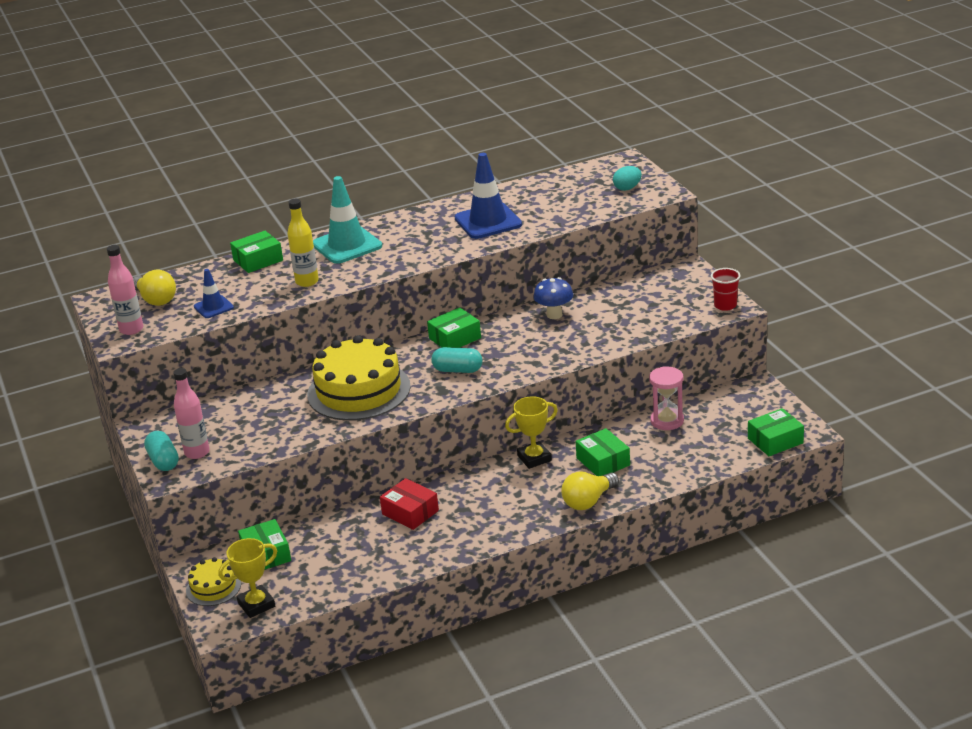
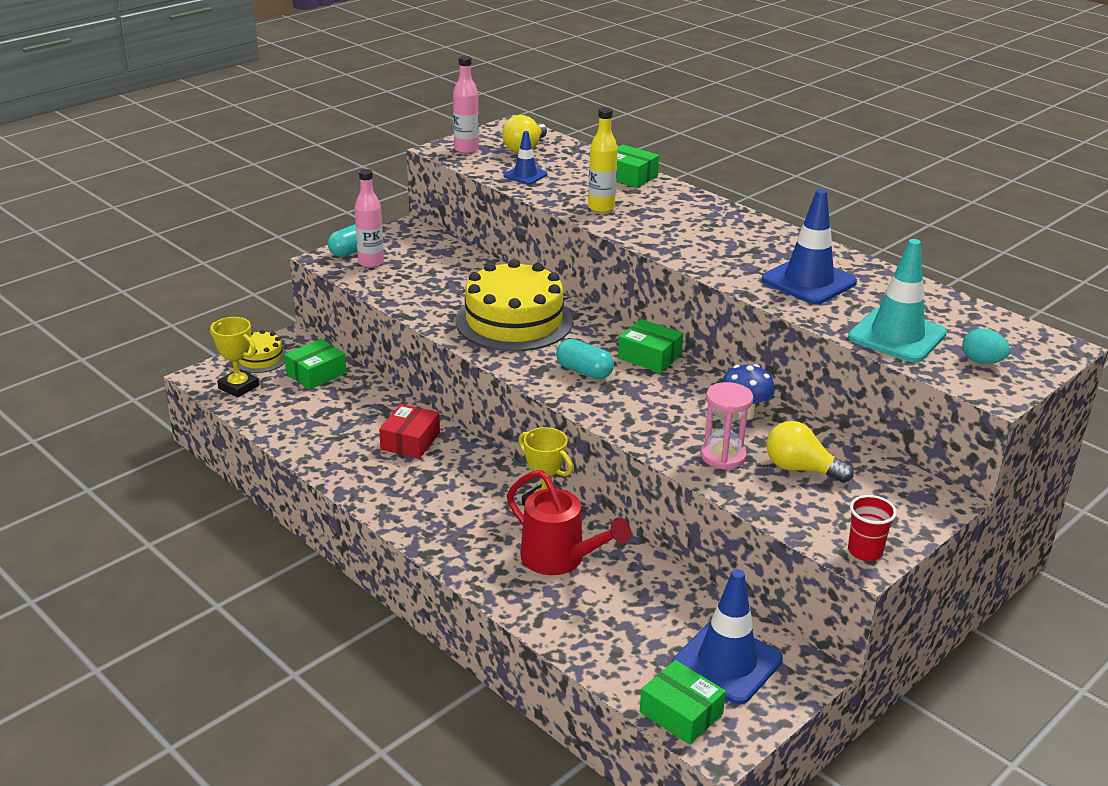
camera: 65 degrees right, 0 degrees up
(347, 245) = (691, 213): turquoise traffic cone -> turquoise traffic cone (897, 336)
(457, 370) = (584, 371): turquoise capsule -> turquoise capsule turned 45 degrees counterclockwise
(588, 501) = (474, 564): yellow light bulb -> yellow light bulb (801, 469)
(603, 461) = (560, 559): green box -> red watering can
(667, 421) = (676, 598): pink hourglass -> pink hourglass (723, 456)
(737, 414) = (726, 663): none -> blue traffic cone

